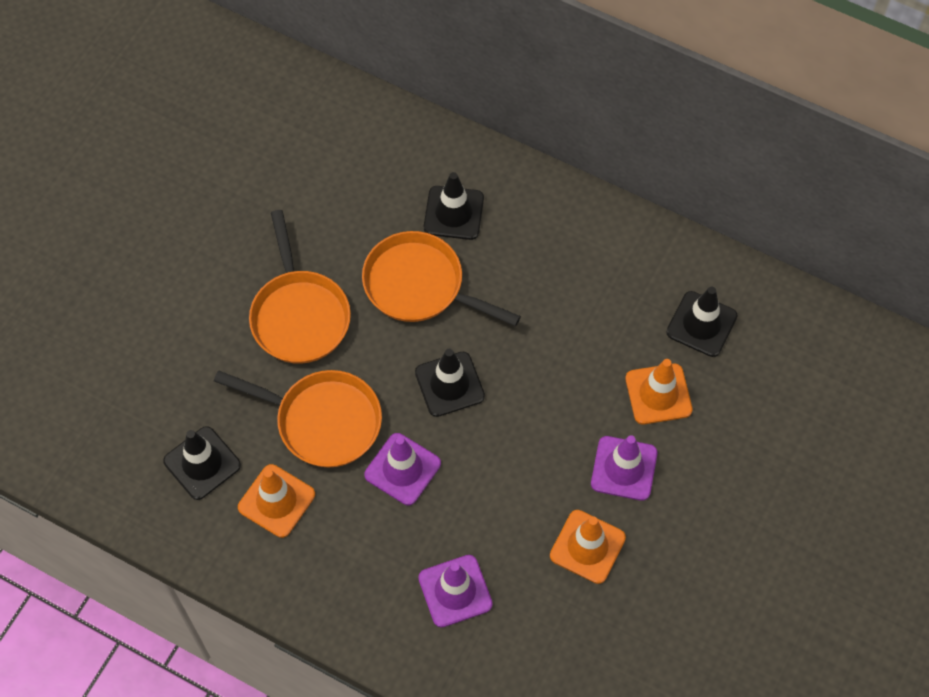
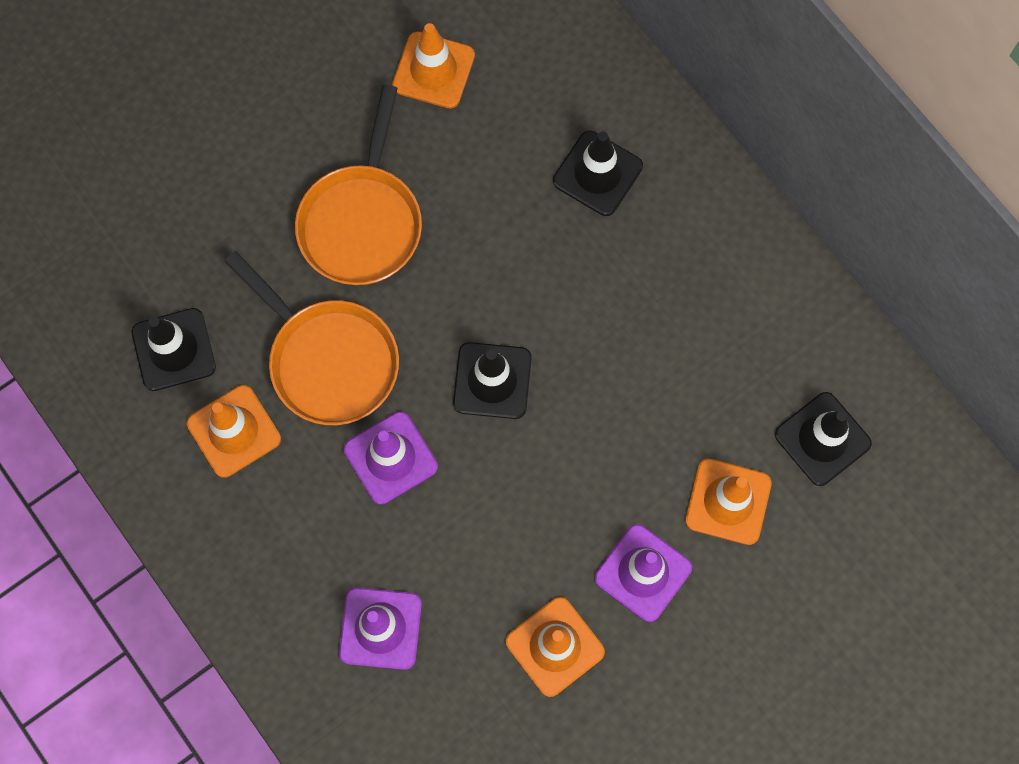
camera: 25 degrees right, 10 degrees up
(300, 191) = (433, 70): none -> orange traffic cone
(419, 285) = (515, 246): orange pan -> none

